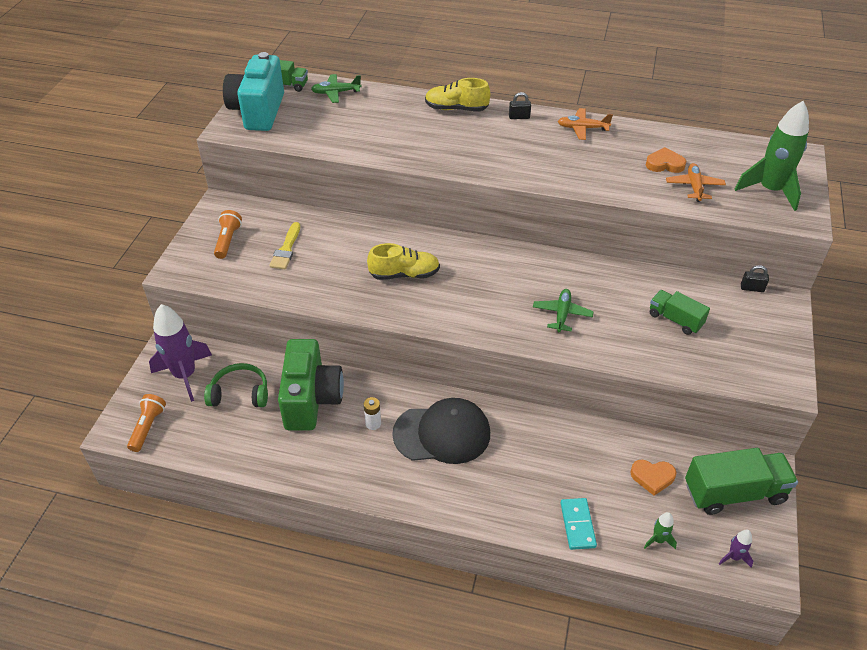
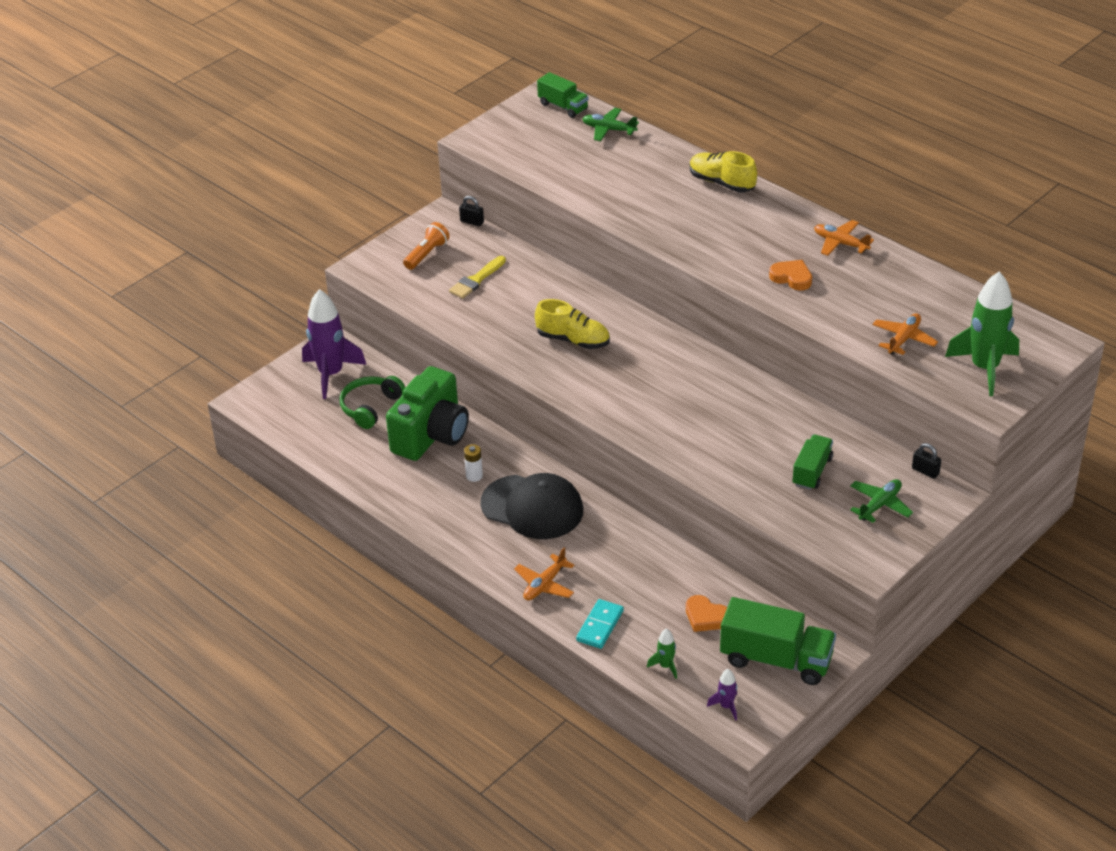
camera: 30 degrees right, 5 degrees down
(148, 427) = (273, 407): orange flashlight -> none
(240, 393) = (370, 407): green headphones -> green headphones turned 90 degrees counterclockwise
(258, 111) = (515, 128): turquoise camera -> none
(503, 504) = (544, 584): none -> orange plane
(519, 117) = (782, 211): black padlock -> black padlock (472, 222)
(562, 314) = (699, 428): green plane -> green plane (880, 505)
(664, 164) = (895, 307): orange heart -> orange heart (792, 278)
(675, 320) = (812, 471): green truck -> green truck turned 45 degrees clockwise

